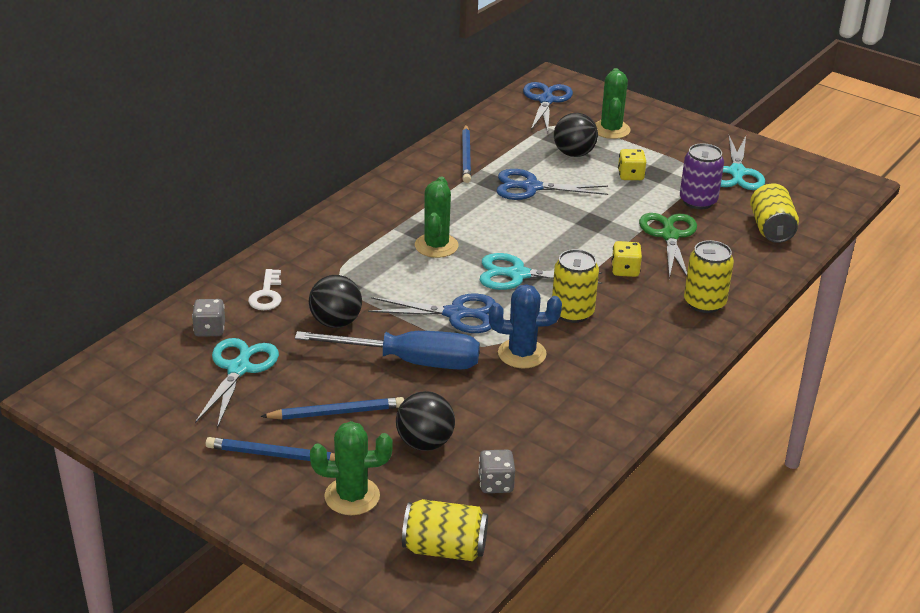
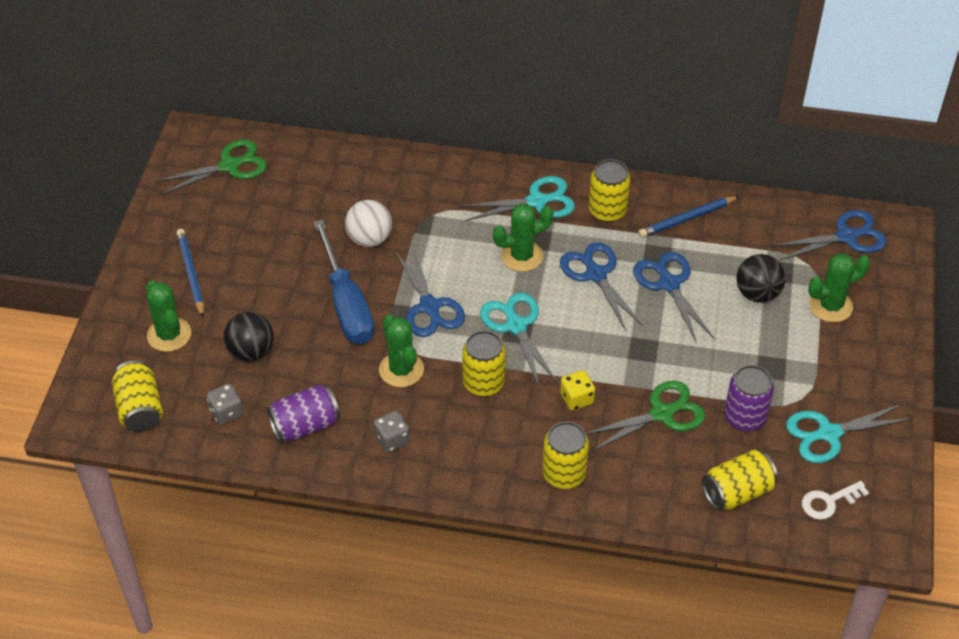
camera: 65 degrees right, 15 degrees up
(139, 382) = (230, 166): none -> green scissors
(210, 329) = (314, 173): grey dice -> grey dice (392, 440)
(239, 368) = (277, 210): turquoise scissors -> turquoise scissors (537, 201)
(266, 295) = (379, 184): white key -> white key (828, 502)
(336, 322) = (369, 239): black ball -> white ball
(337, 413) = (257, 287): blue pencil -> none
(422, 188) = (607, 211): none -> yellow can
(491, 217) = (595, 274): none -> blue scissors
(522, 354) = (401, 370): blue cactus -> green cactus
(550, 434) = (305, 425): none -> purple can
(630, 175) = (751, 350): yellow dice -> none

